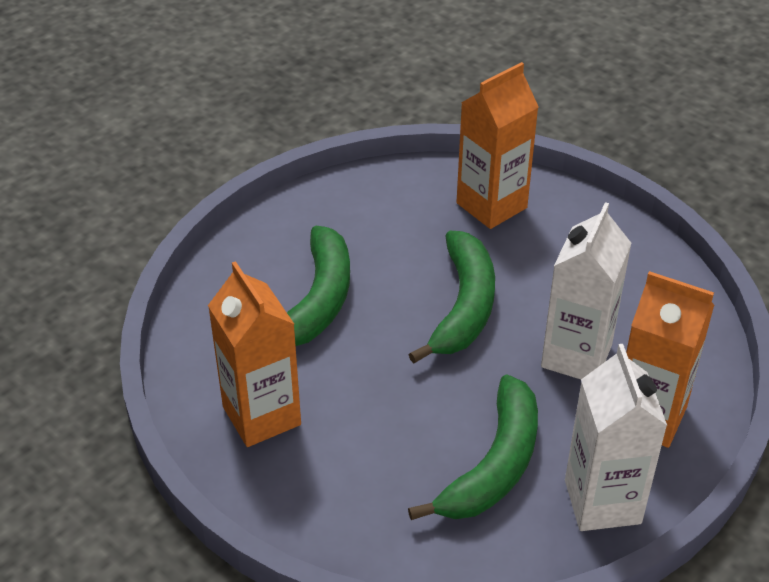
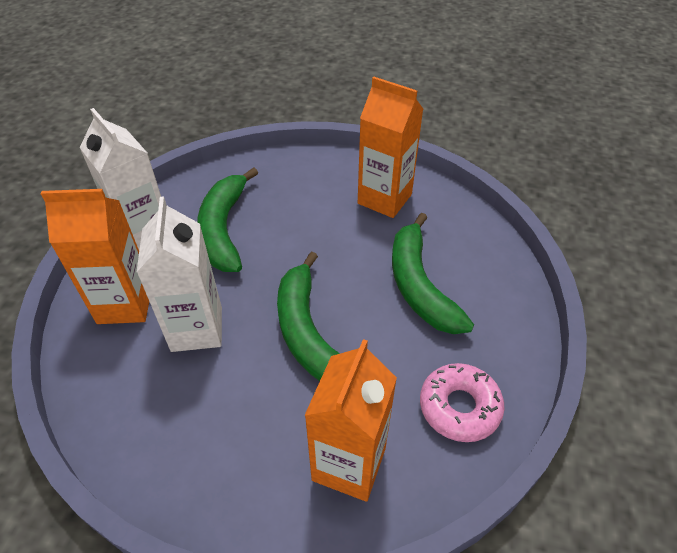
camera: 150 degrees right, 5 degrees up
(374, 202) = (459, 407): none -> pink donut

